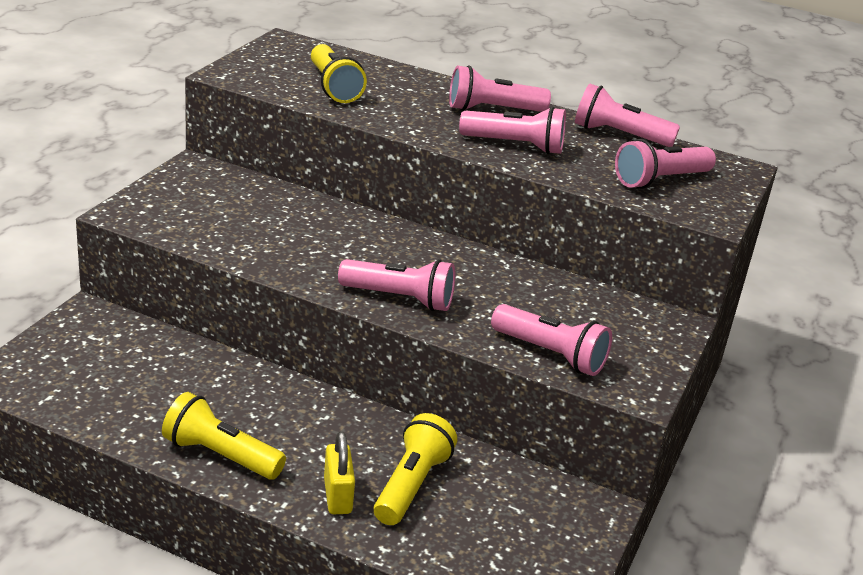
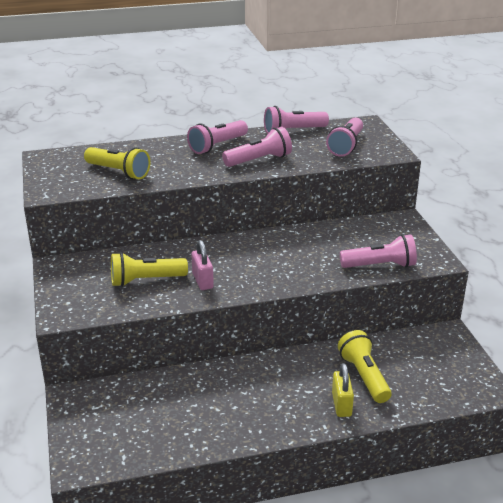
camera: 35 degrees left, 0 degrees up
(220, 455) = (260, 424): yellow flashlight -> yellow flashlight (146, 280)
(313, 257) = (202, 281): none -> pink padlock
(337, 496) = (341, 404): yellow padlock -> yellow padlock turned 45 degrees clockwise
(400, 298) = (277, 278): pink flashlight -> none

